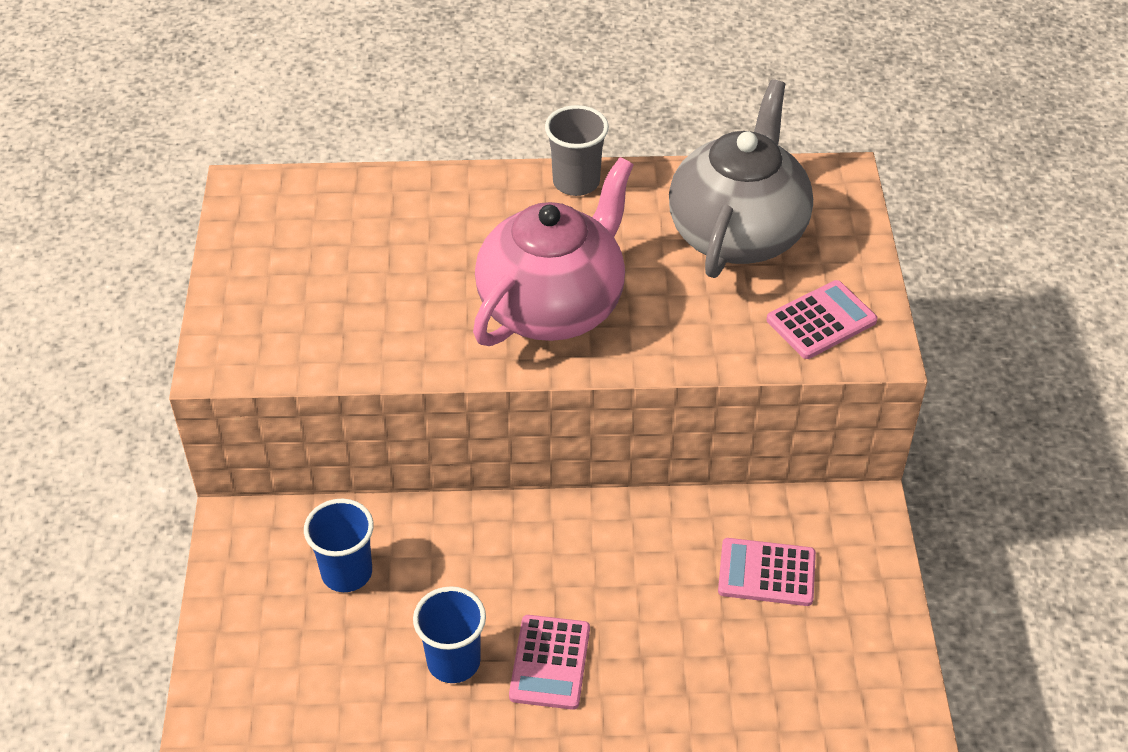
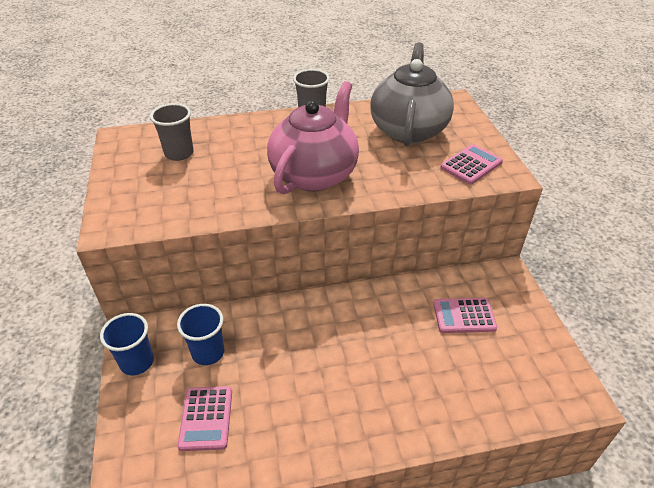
camera: 10 degrees left, 5 degrees down
(339, 235) = (179, 153): none -> grey cup
(453, 662) = (287, 399): blue cup -> blue cup (137, 362)
(550, 662) = (349, 390): pink calculator -> pink calculator (206, 418)

